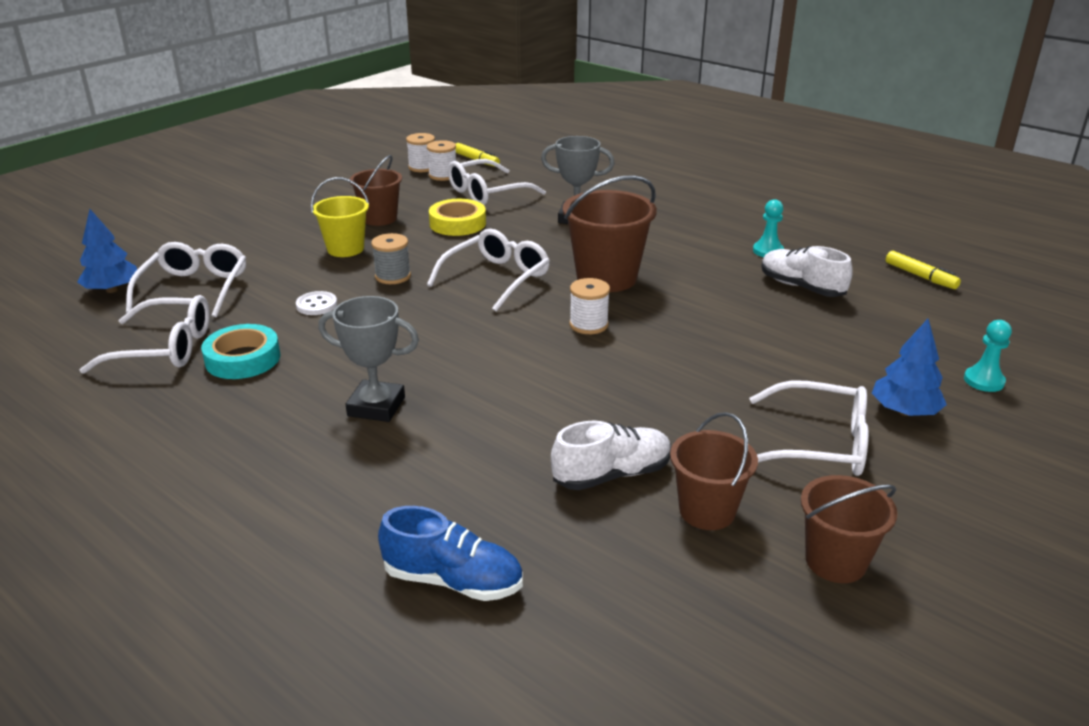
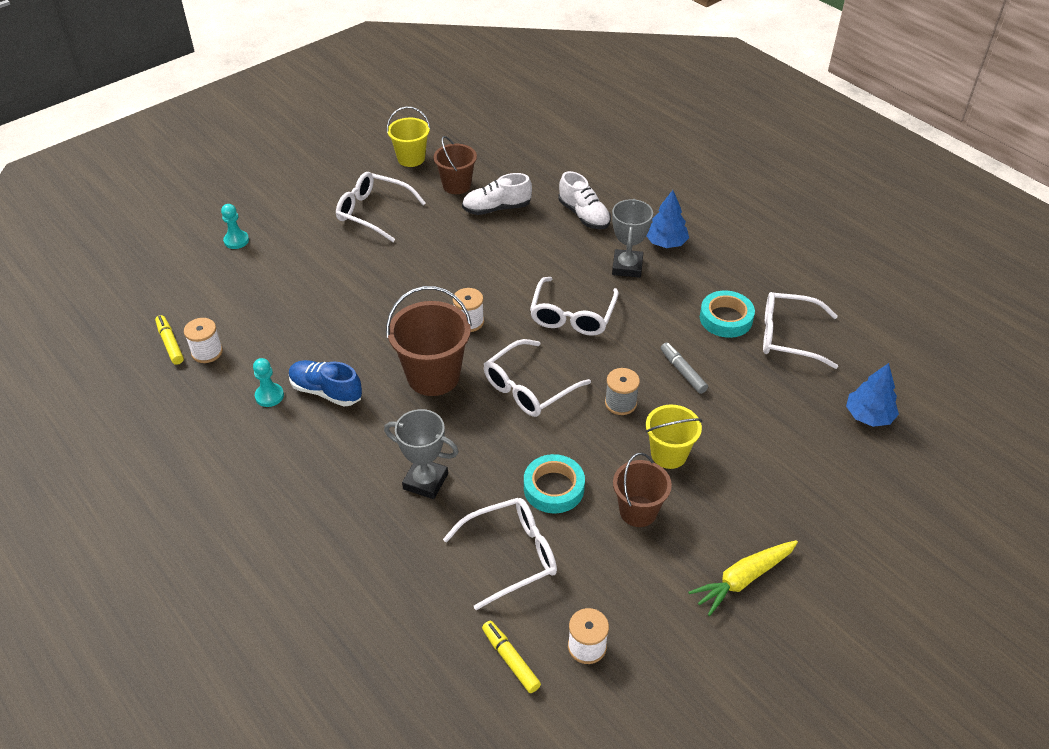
camera: 170 degrees left, 15 degrees up
(194, 289) = (795, 407): white glasses -> white glasses (572, 315)
(296, 197) = (742, 579): none -> yellow carrot
(316, 305) = (682, 372): white button -> grey marker
(376, 406) = (627, 267): grey trophy -> grey trophy turned 75 degrees clockwise
(443, 175) = (561, 615): white spool -> white spool (207, 352)
(453, 580) = (587, 170): blue shoe -> blue shoe (326, 391)
(457, 223) = (553, 488): yellow tape -> turquoise tape
(801, 287) = (279, 343): white shoe -> white shoe (584, 215)
(835, 561) = (411, 158): brown bucket -> yellow bucket
(904, 411) = (306, 226): blue tree -> blue tree (665, 243)

